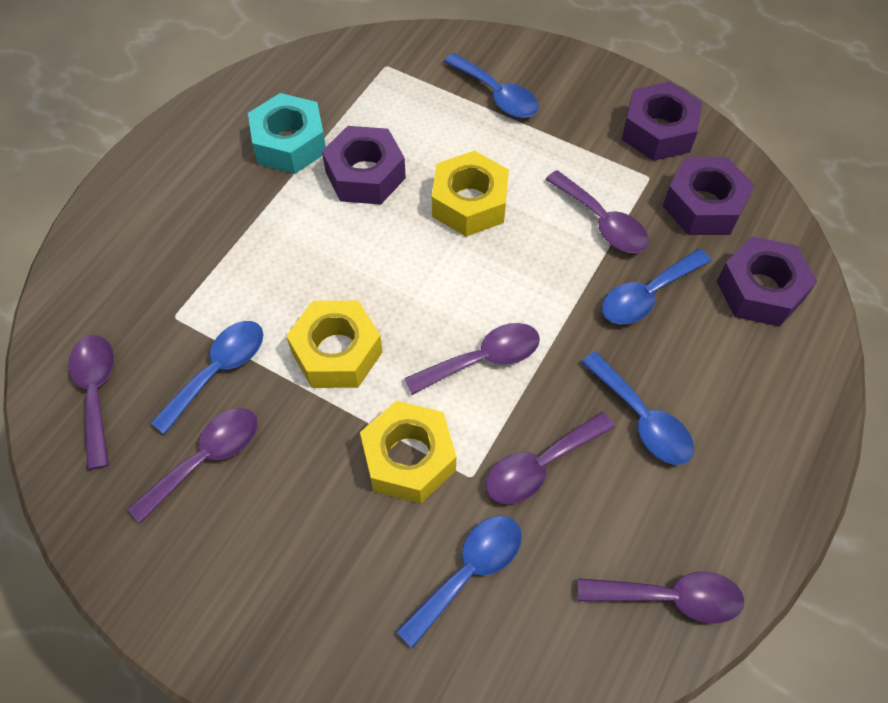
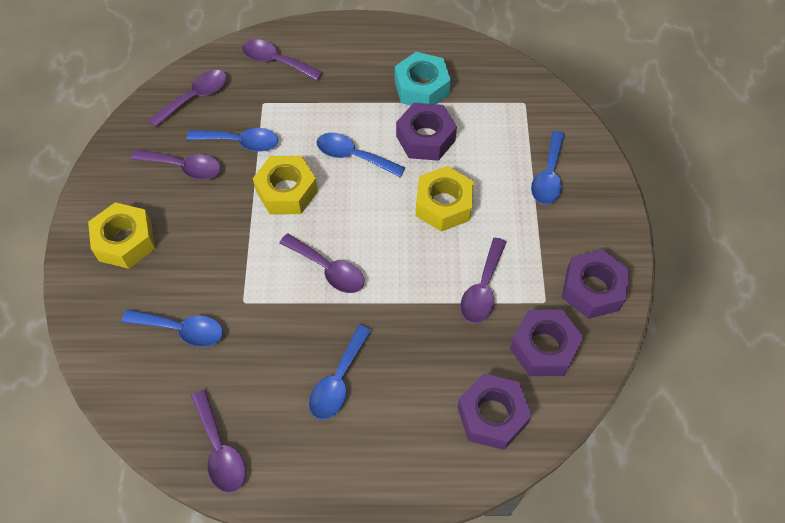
camera: 60 degrees right, 0 degrees up
(409, 458) = (237, 263): yellow nut -> yellow nut (125, 241)
(540, 466) = (271, 336): purple spoon -> purple spoon (276, 61)
(647, 295) = (439, 343): blue spoon -> blue spoon (353, 156)

